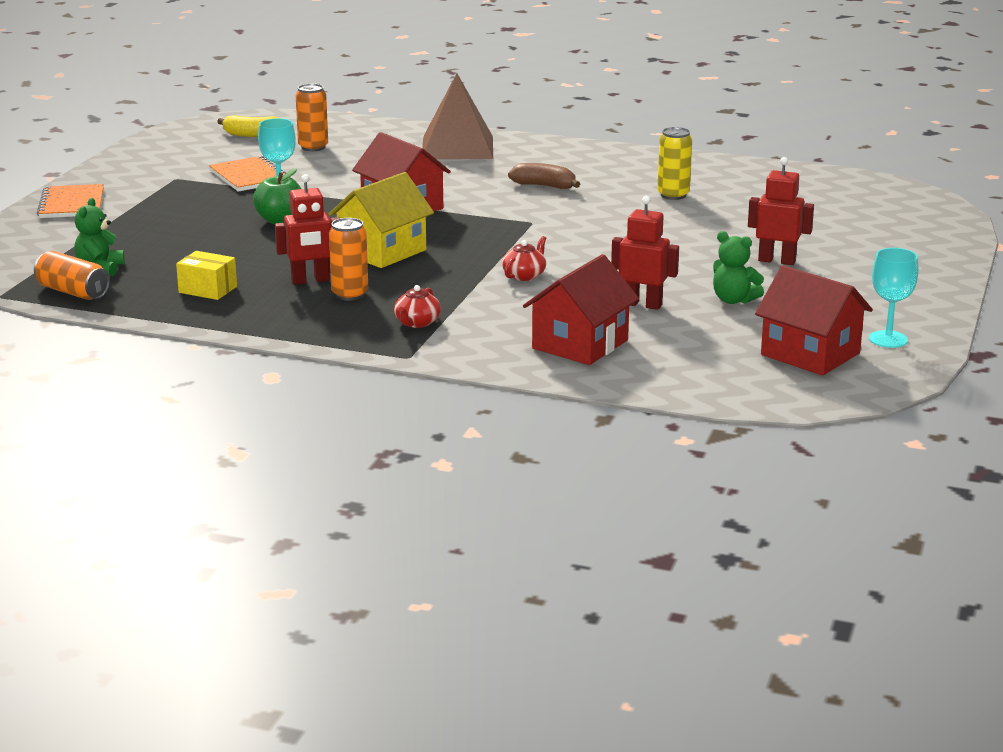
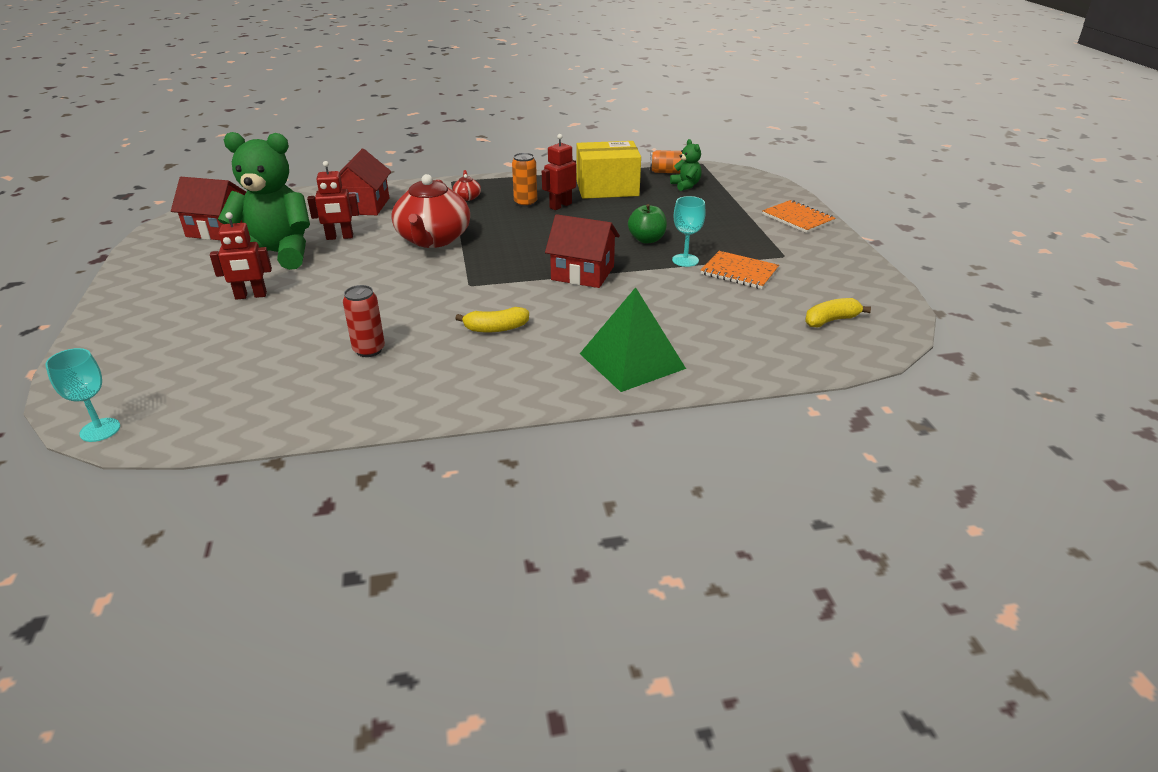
camera: 150 degrees right, 10 degrees up
(208, 289) = (607, 188): yellow box -> yellow box, size x2.04
(313, 147) = (753, 320): orange can -> none
(382, 251) = (545, 234): yellow house -> none
(457, 147) = (632, 361): brown pyramid -> green pyramid
(524, 275) = (433, 239): red teapot -> red teapot, size x2.45
(544, 186) = (496, 328): brown banana -> yellow banana
(673, 195) = (369, 350): yellow can -> red can
(733, 300) = (277, 254): green teddy bear -> green teddy bear, size x2.27
(888, 339) = (164, 250): turquoise goblet -> turquoise goblet (100, 430)

